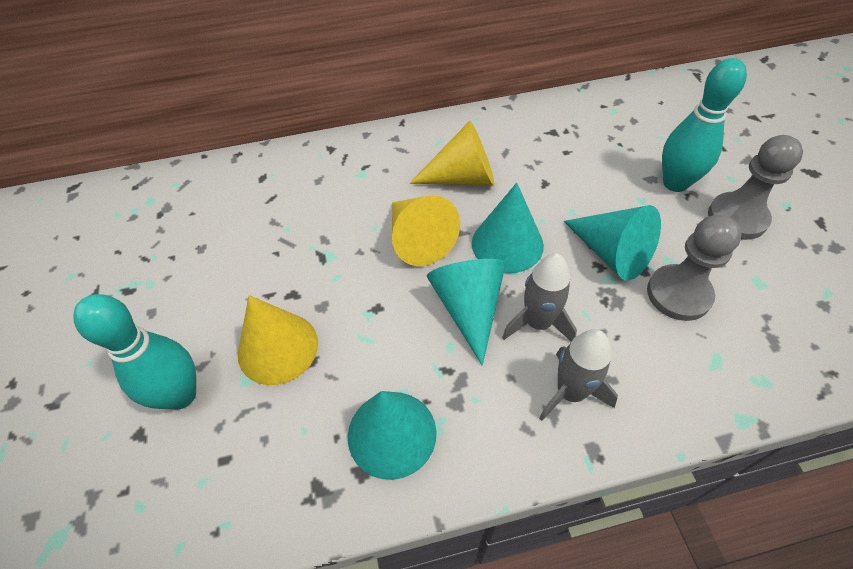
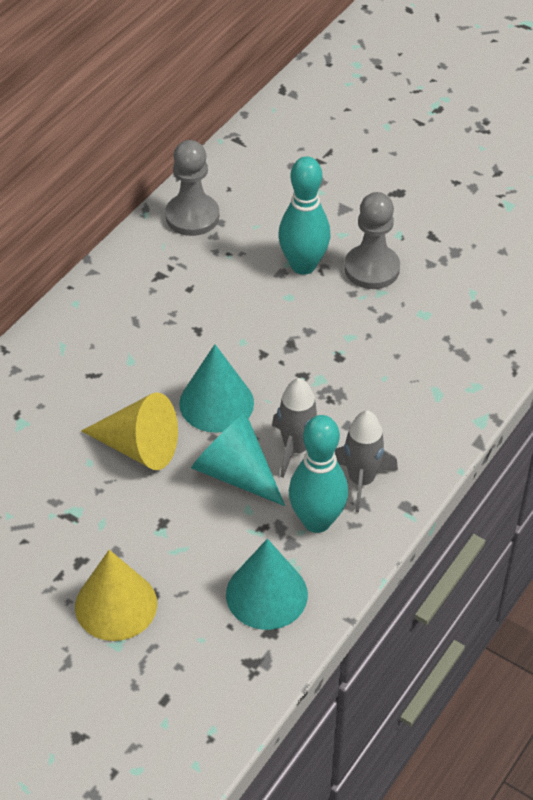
camera: 45 degrees left, 5 degrees down
(181, 395) = (77, 690): turquoise bowling pin -> turquoise bowling pin (317, 521)
(463, 177) = (121, 369): yellow cone -> none
(612, 253) = (304, 358): turquoise cone -> none
(678, 294) = (376, 359): grey pawn -> grey pawn (192, 216)

